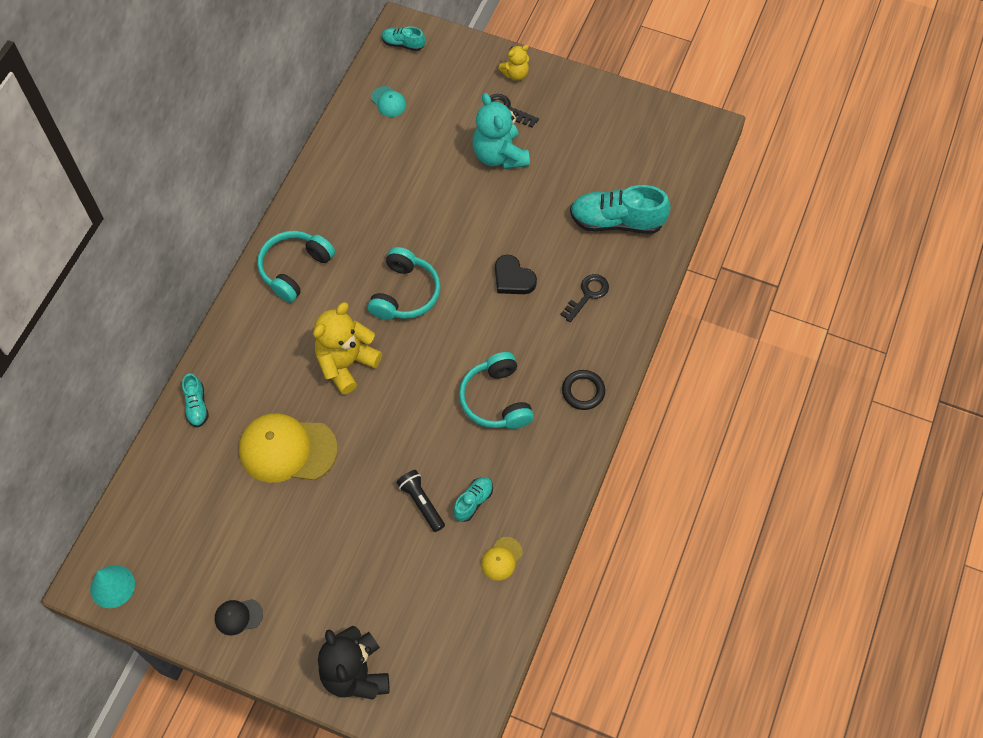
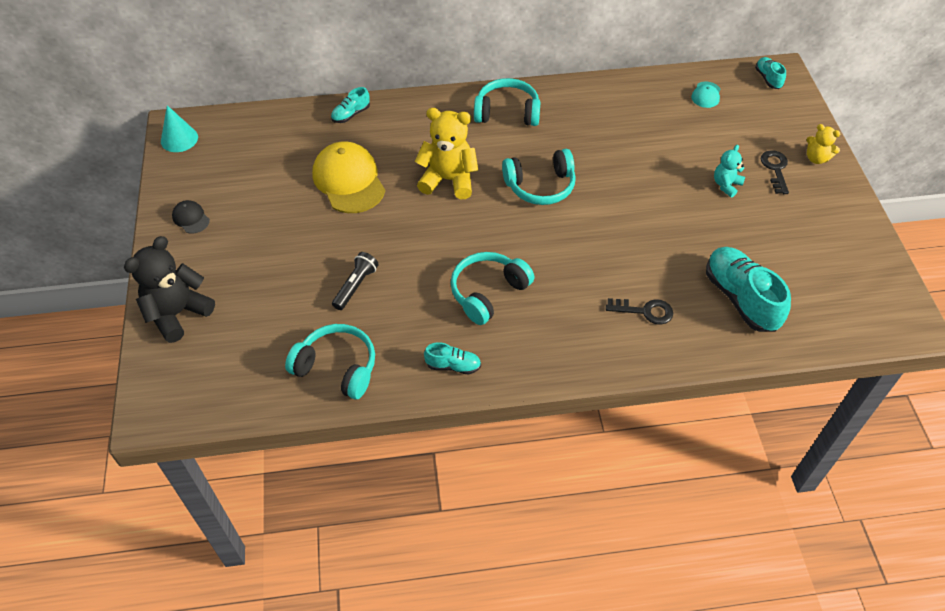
camera: 60 degrees right, 10 degrees down
(473, 501) = (379, 321): turquoise shoe -> turquoise shoe (453, 366)
(499, 155) = (726, 185): turquoise teddy bear -> turquoise teddy bear, size x0.54
(501, 559) = (337, 367): yellow cap -> turquoise headphones
(513, 278) = (615, 249): black heart -> none
(583, 391) = (544, 353): black ring -> none

